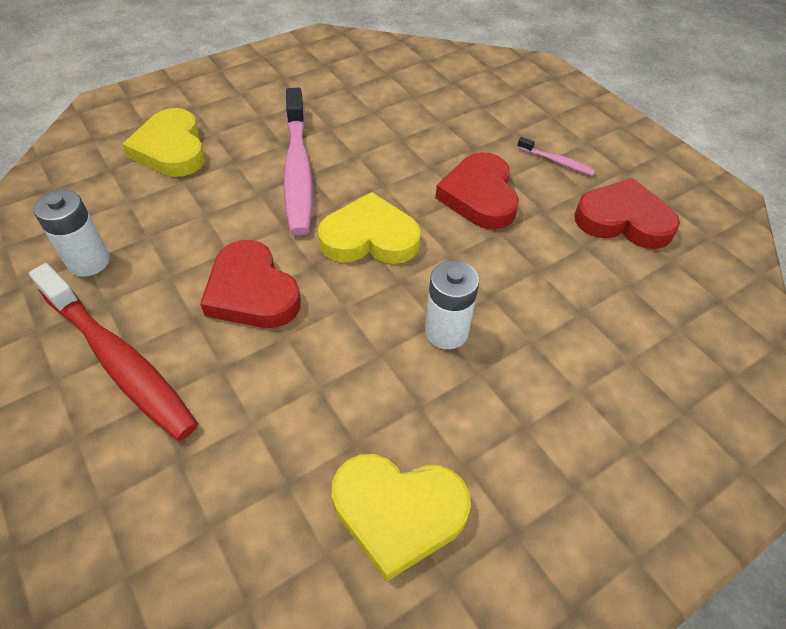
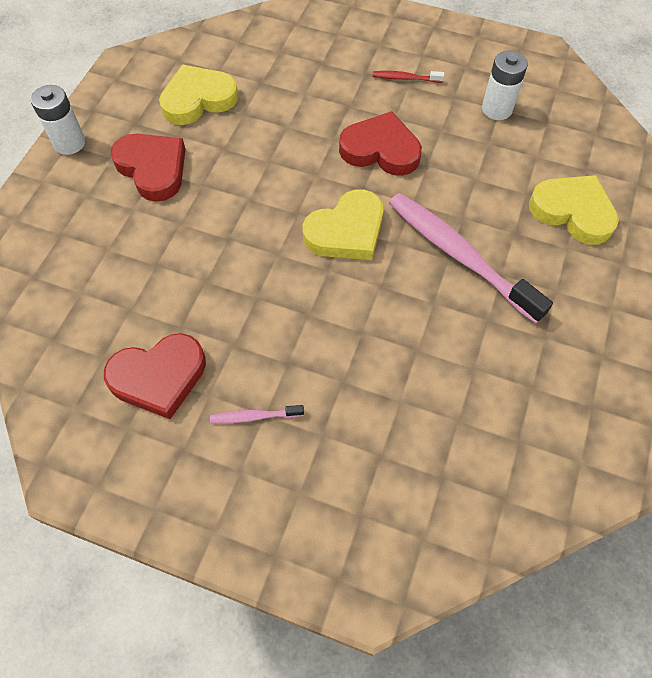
camera: 145 degrees right, 10 degrees up
(118, 360) = (405, 78): red toothbrush -> red toothbrush, size x0.42
(446, 332) = (239, 196): white battery -> white battery (69, 143)
(479, 196) = (296, 324): red heart -> red heart (153, 169)

